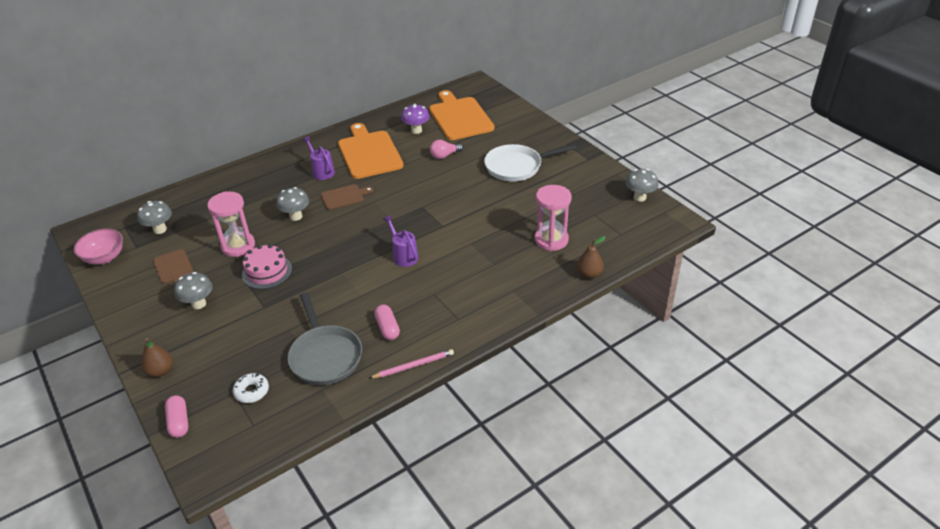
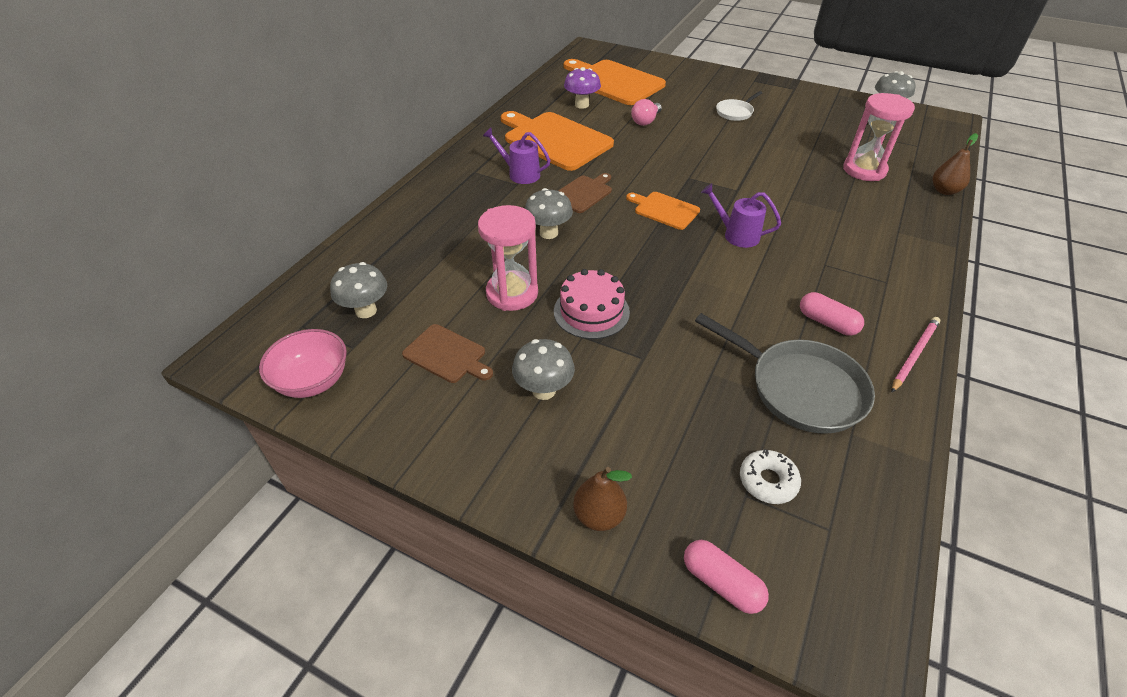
camera: 30 degrees left, 5 degrees up
(380, 224) = (664, 210): none -> orange cutting board
(517, 166) = (735, 112): white pan -> white pan, size x0.53

